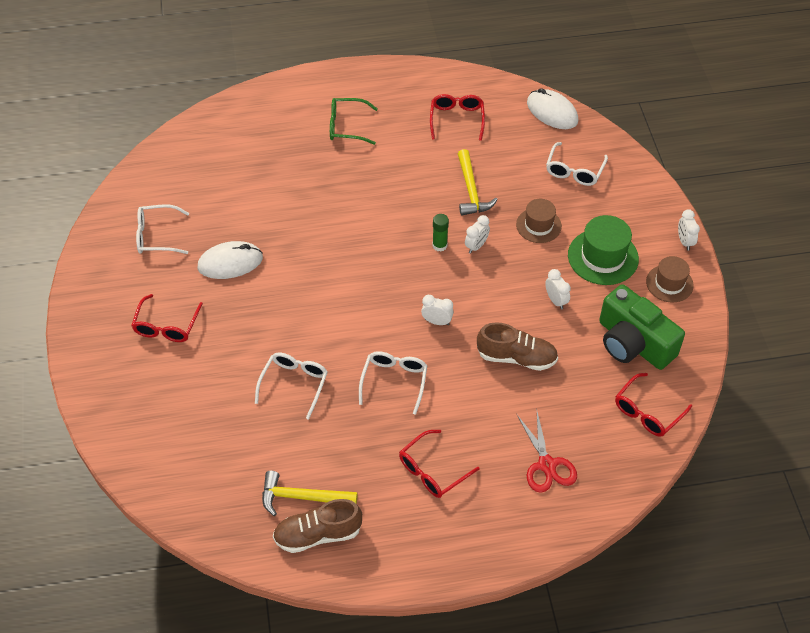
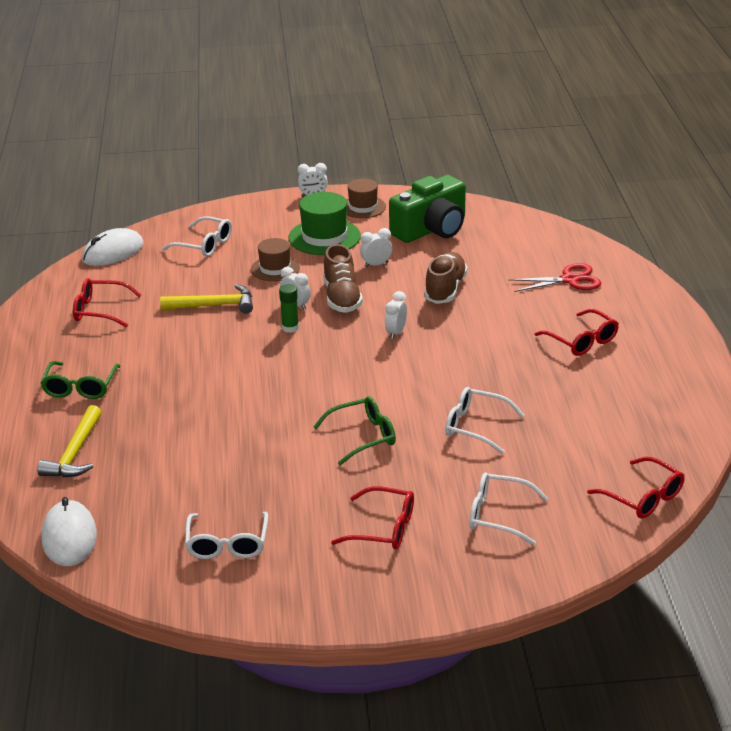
camera: 85 degrees left, 20 degrees down
(230, 263) = (287, 478): white mouse -> white mouse (69, 537)
(281, 306) = (363, 436): none -> green glasses
(303, 497) = (622, 420): yellow hammer -> yellow hammer (75, 452)
(318, 534) = (665, 410): brown shoe -> brown shoe (342, 297)
(394, 381) = (473, 361): white glasses -> white glasses (498, 515)
(647, 412) = (509, 228): red glasses -> red glasses (643, 497)

